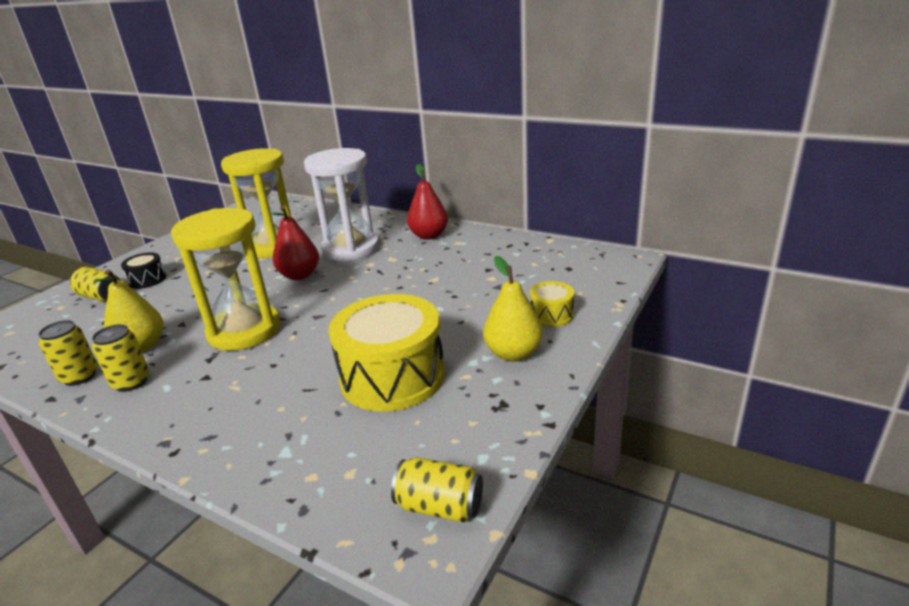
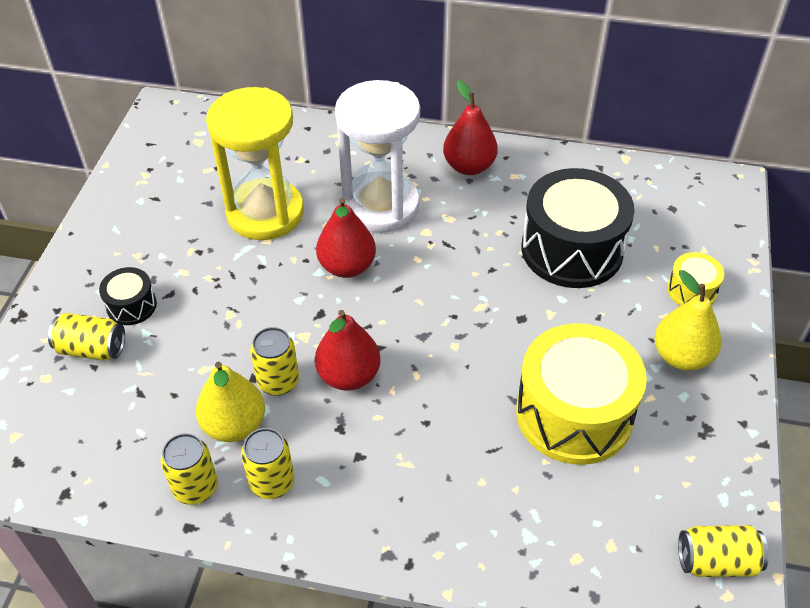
camera: 20 degrees left, 20 degrees up
(195, 327) = (278, 381): none -> yellow can
(244, 331) = (349, 375): yellow hourglass -> red pear
(469, 282) = (572, 249): none -> black drum

